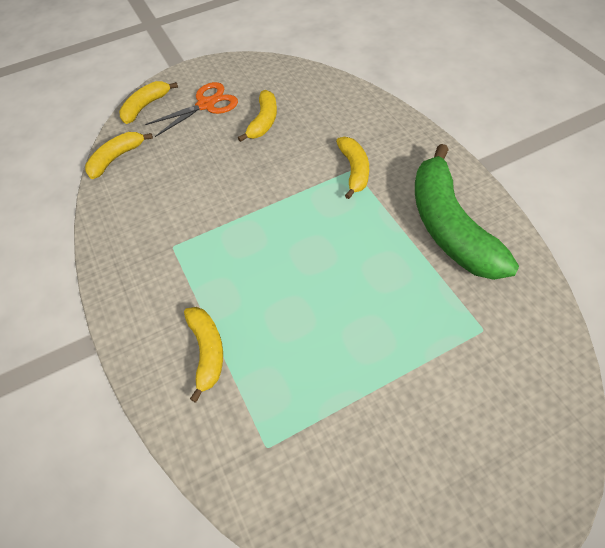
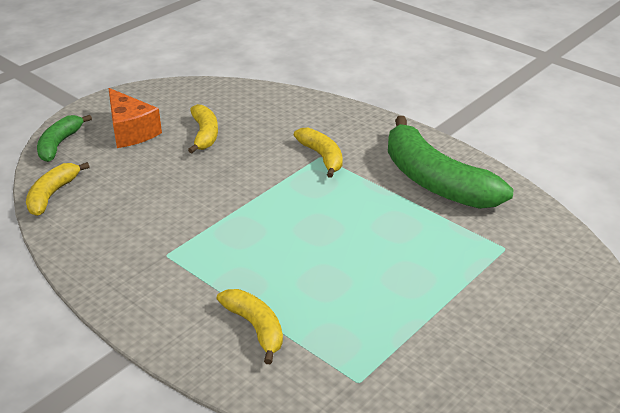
camera: 25 degrees left, 20 degrees down
(146, 106) = (59, 144): yellow banana -> green banana
(206, 105) = (131, 131): orange scissors -> orange cheese

